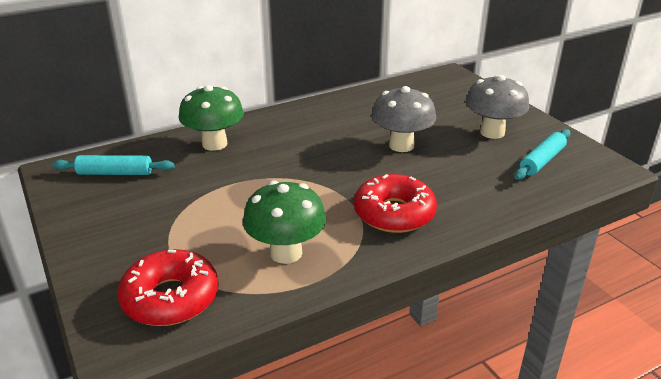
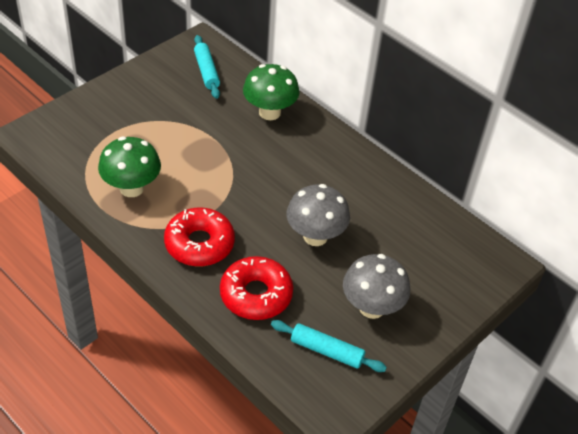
camera: 70 degrees right, 15 degrees up
(170, 298) = (72, 143): red donut -> red donut (256, 295)

